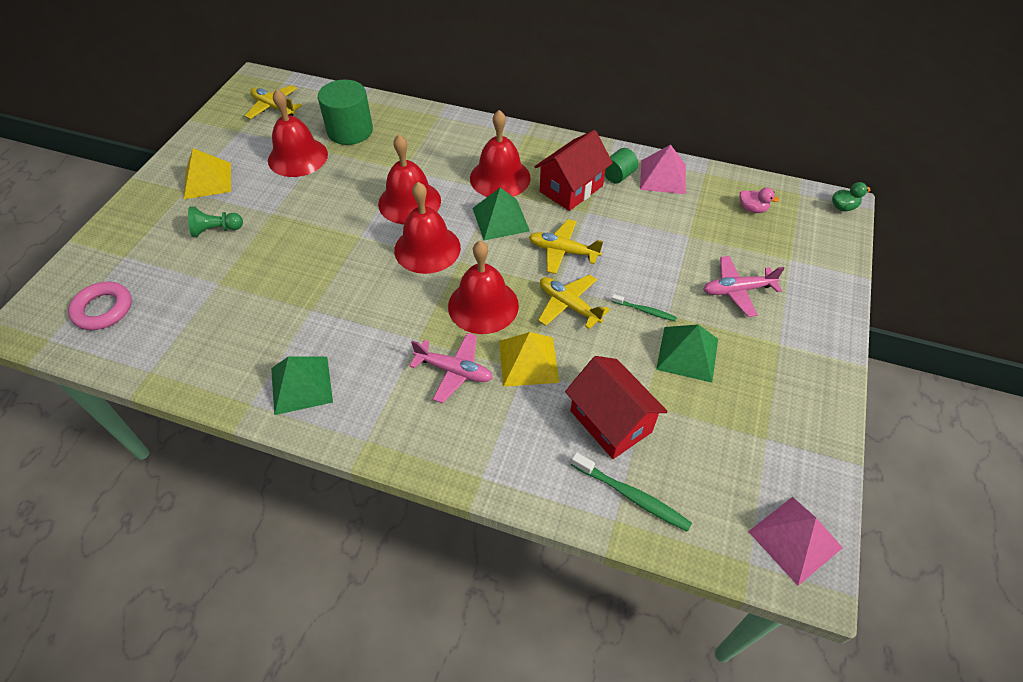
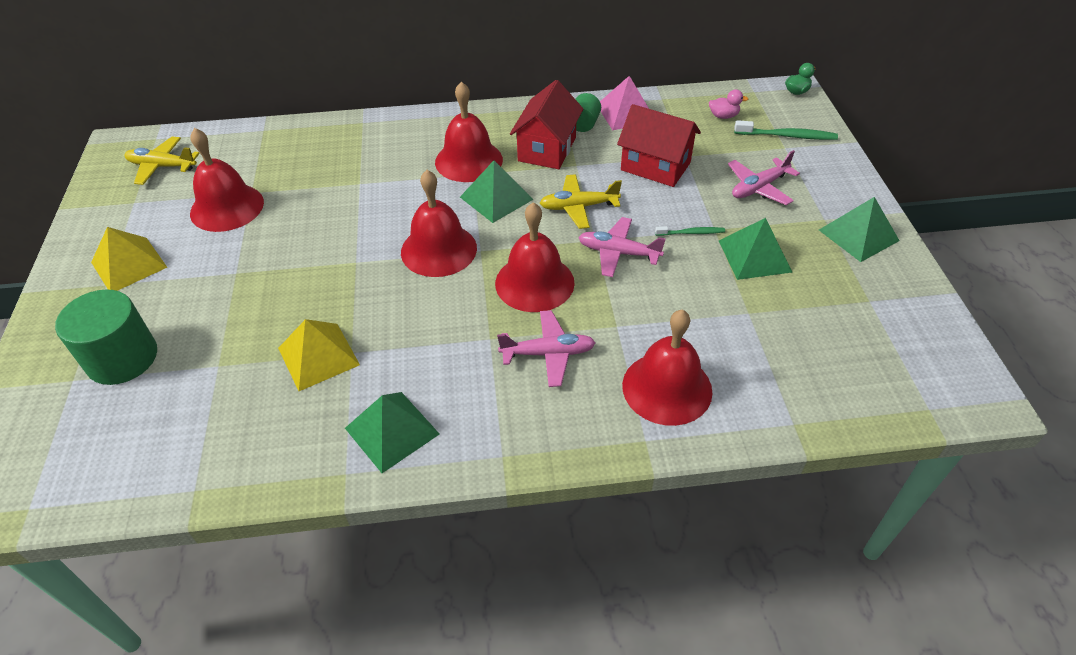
camera: 25 degrees left, 5 degrees down
(103, 309) = (83, 447): pink ring -> none
(216, 230) = (176, 312): green pawn -> none
(350, 131) = (271, 164): green cylinder -> green cylinder (122, 358)
(409, 202) = (388, 212): red bell -> red bell (667, 388)
(528, 361) = (615, 316): yellow pyramid -> yellow pyramid (318, 356)
(569, 305) = (618, 253): yellow plane -> pink plane
(610, 421) = (729, 340): red house -> red house (655, 166)
(632, 496) = (794, 397): green toothbrush -> green toothbrush (787, 136)
(795, 539) = (950, 373): pink pyramid -> none
(802, 371) = (858, 235): none -> green pyramid

